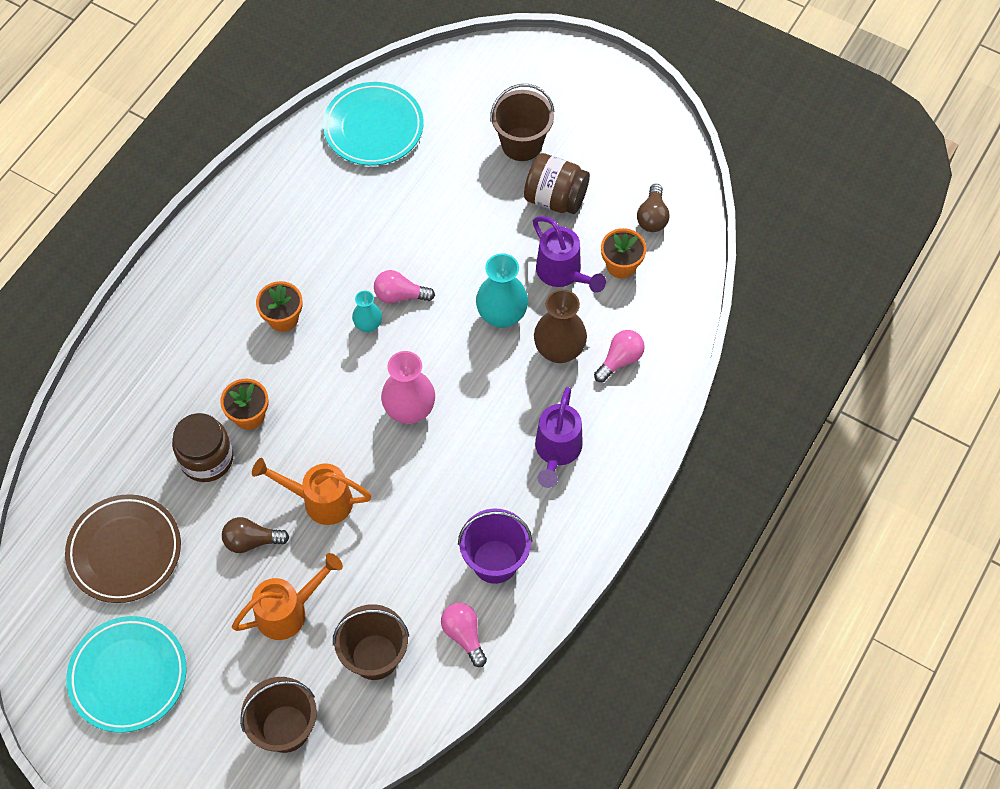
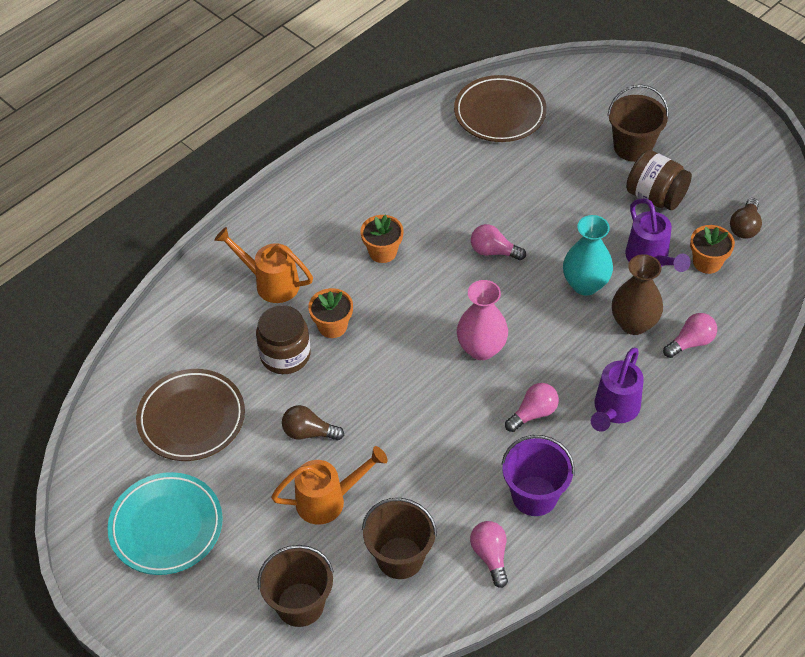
camera: 15 degrees right, 10 degrees down
(320, 500) = (380, 410): orange watering can -> orange watering can (271, 283)
(368, 325) = (459, 271): turquoise vase -> none
(373, 128) = (500, 113): turquoise plate -> brown plate
(476, 472) = (533, 413): none -> pink light bulb

